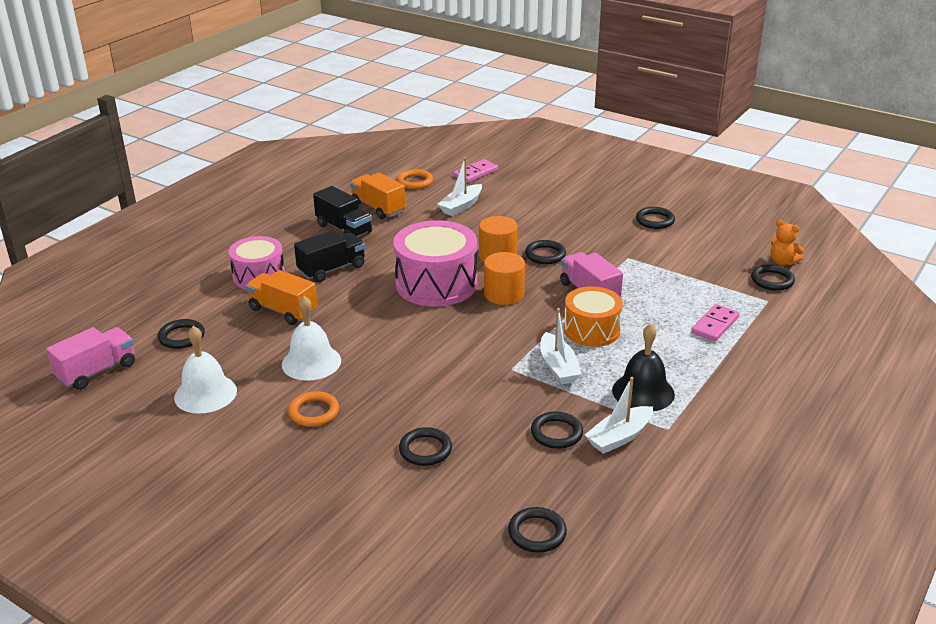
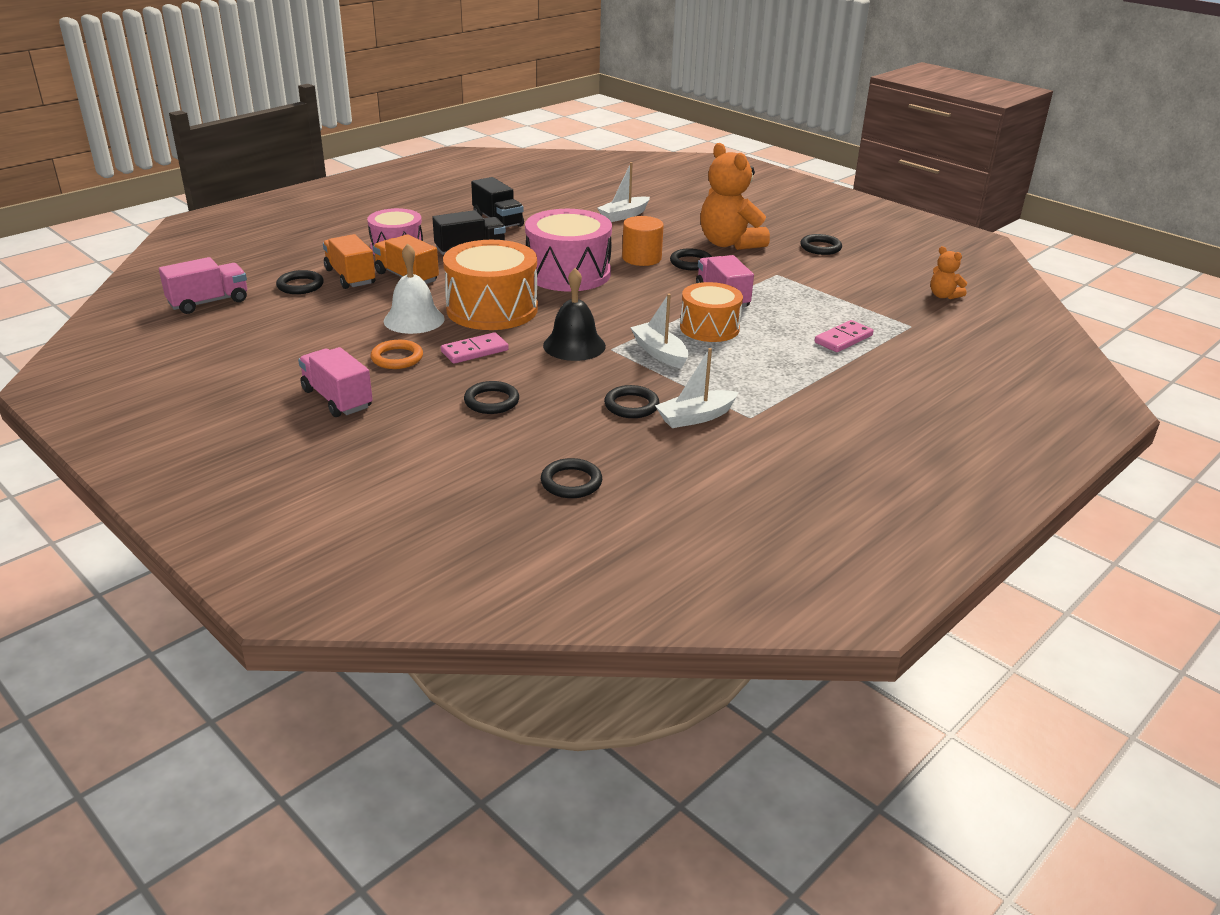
camera: 10 degrees right, 0 degrees up
(205, 393) = (301, 331): white bell -> none
(276, 471) = (337, 399): none -> pink truck
(378, 208) = (539, 208): orange truck -> orange truck (350, 277)
(381, 338) = (492, 309): none -> orange drum
(415, 182) = (587, 192): orange ring -> none
(475, 173) = (651, 191): pink domino -> pink domino (475, 351)
(504, 294) = (632, 289): orange cylinder -> none
(558, 367) = (660, 353): white boat -> white boat turned 150 degrees clockwise
(571, 227) = (729, 243): none -> orange teddy bear
(643, 392) = (739, 384): black bell -> black bell (574, 345)
(772, 280) = (924, 310): black ring -> none

